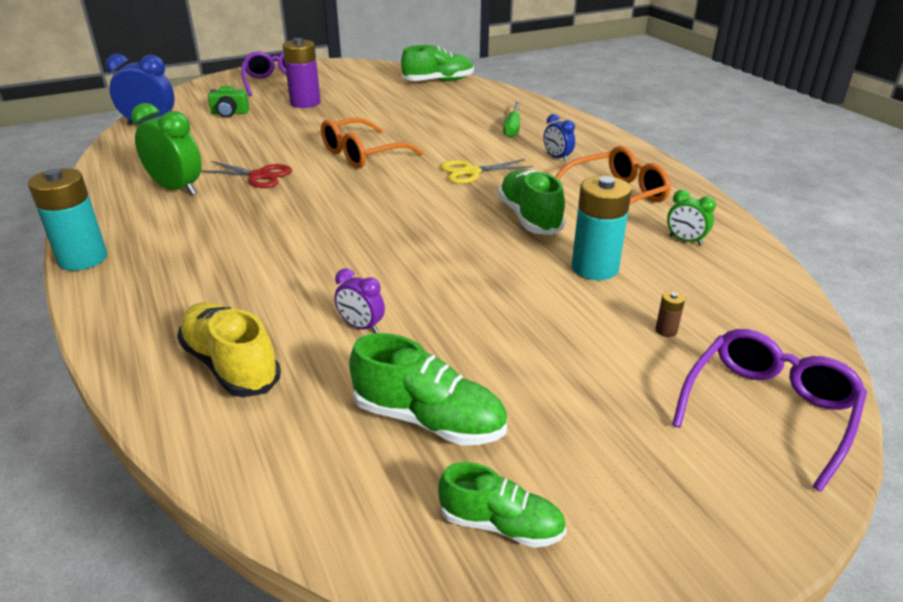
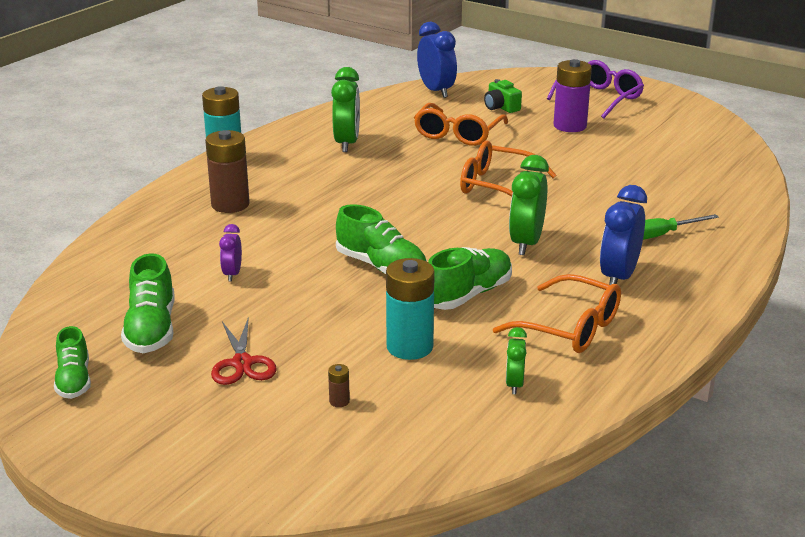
camera: 60 degrees right, 5 degrees down
(203, 286) = (230, 204): none -> brown battery
(231, 365) = (155, 247): yellow shoe -> none
(247, 141) = (458, 134): none -> orange glasses
(259, 176) = (403, 162): red scissors -> red scissors (242, 363)
(438, 81) = (728, 163): green shoe -> green shoe (381, 267)
(471, 172) = (526, 243): yellow scissors -> green clock
(557, 158) = (618, 277): blue clock -> blue clock, size x1.83
(768, 410) = (265, 468): purple glasses -> none

